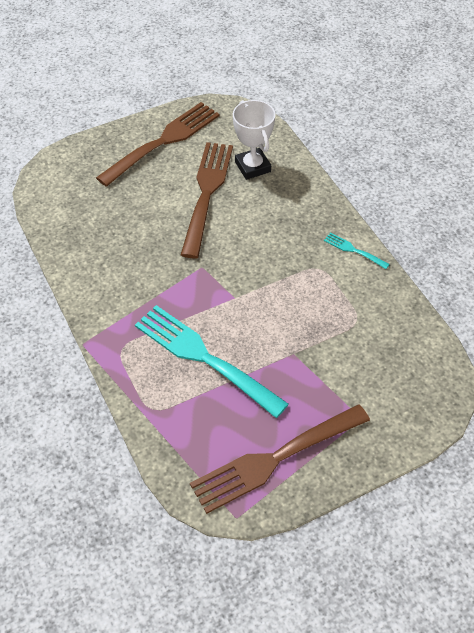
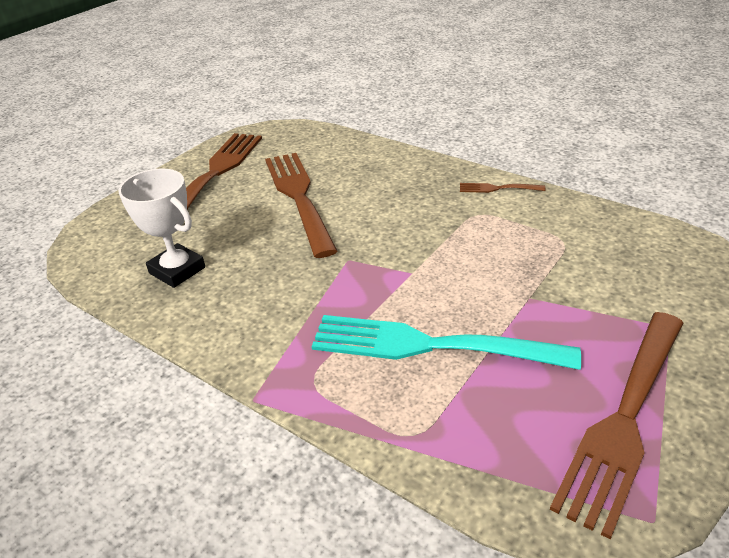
camera: 25 degrees left, 15 degrees down
(252, 167) = (331, 162): white trophy -> white trophy (177, 270)
(354, 250) = (498, 188): turquoise fork -> brown fork

